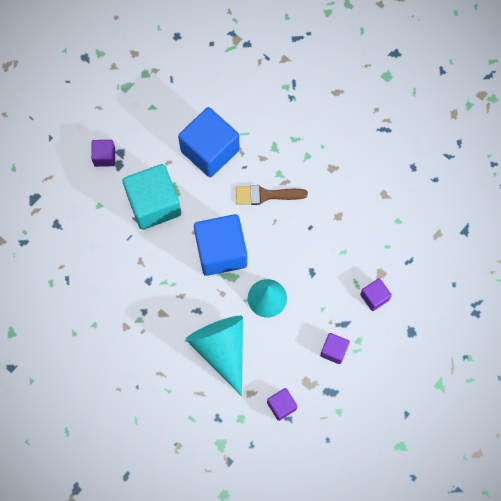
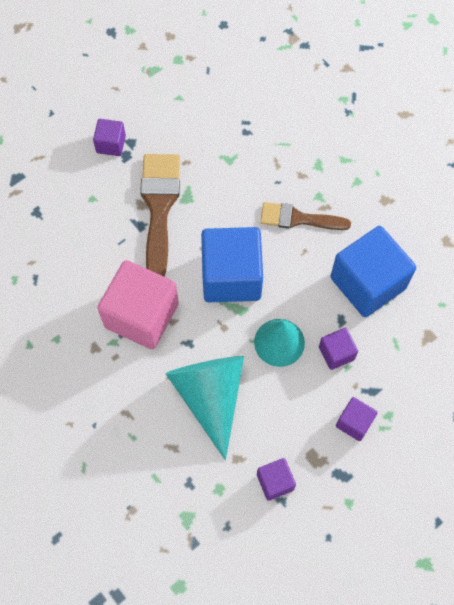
camera: 10 degrees right, 5 degrees down
(154, 204) = (159, 207): turquoise cube -> brown brush
(157, 295) = (141, 315): none -> pink cube
(210, 150) = (239, 156): blue cube -> blue cube (368, 283)
(374, 297) = (416, 364): purple cube -> purple cube (336, 353)

